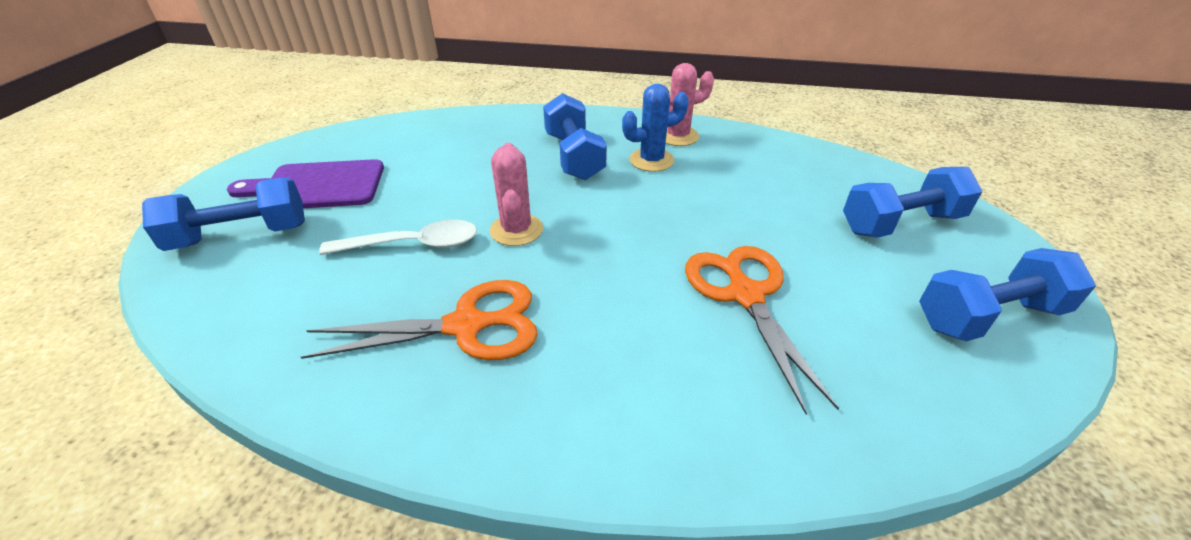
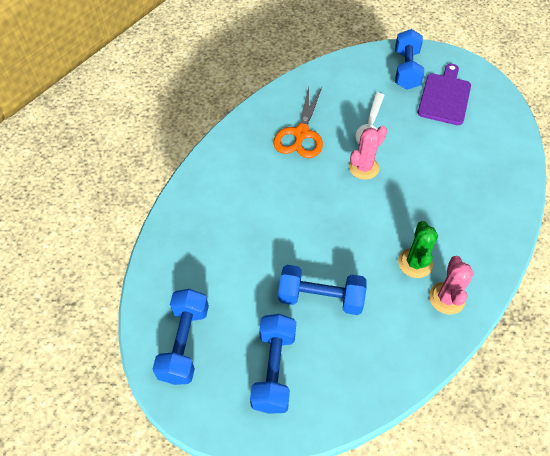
camera: 115 degrees right, 15 degrees up
(516, 230) = (363, 168): pink cactus -> pink cactus turned 60 degrees counterclockwise
(574, 156) = (437, 220): blue dumbbell -> blue dumbbell (320, 298)
(651, 160) = (415, 263): blue cactus -> green cactus
(745, 295) = (262, 242): orange scissors -> none

